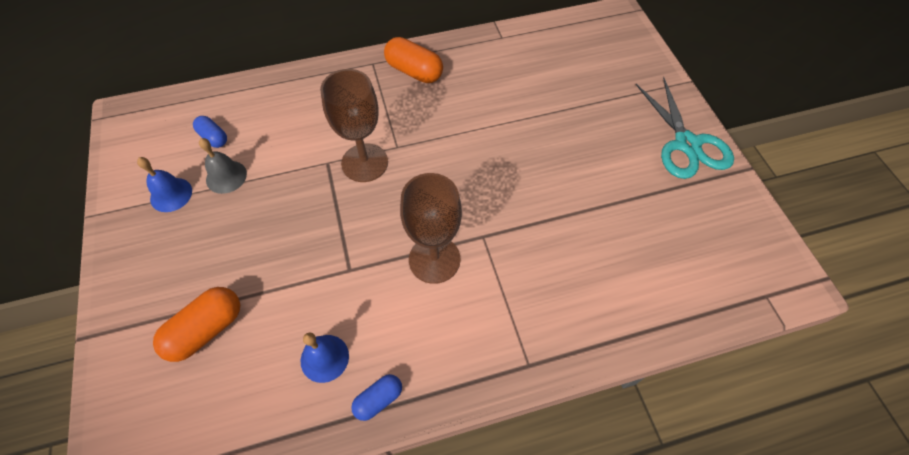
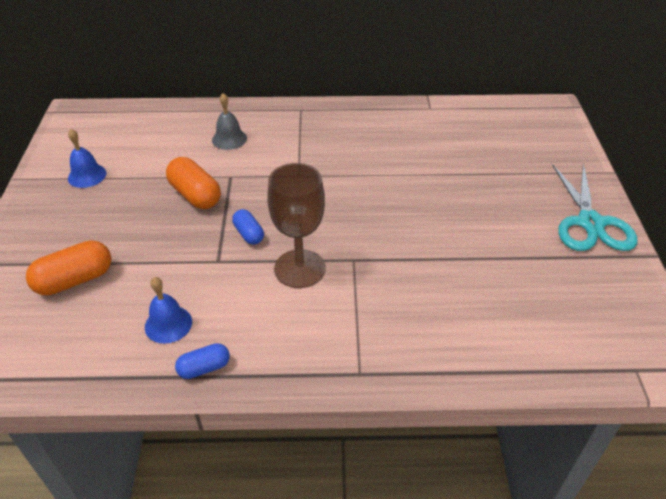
camera: 15 degrees right, 15 degrees down
(213, 137) = (139, 141): blue capsule -> blue capsule (248, 234)
(226, 176) = (138, 171): grey bell -> grey bell (229, 139)
(364, 163) = (264, 182): brown goblet -> none
(414, 71) = (336, 121): orange capsule -> orange capsule (195, 195)

